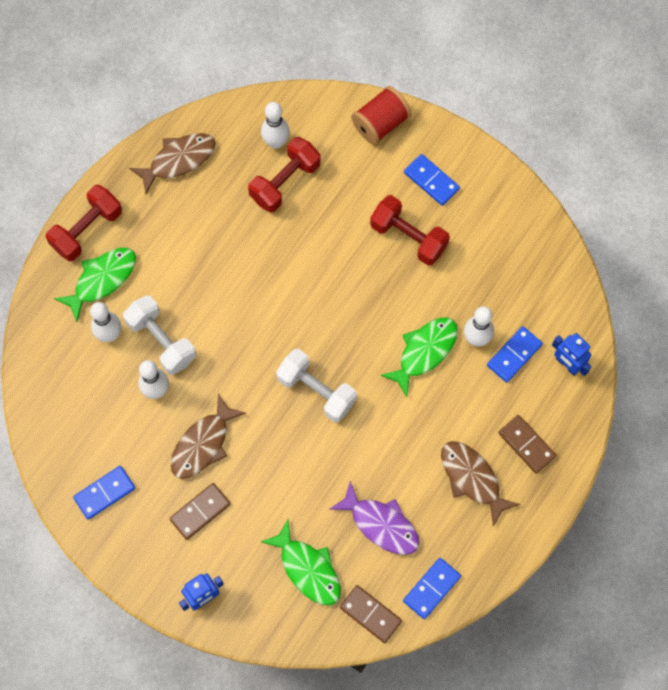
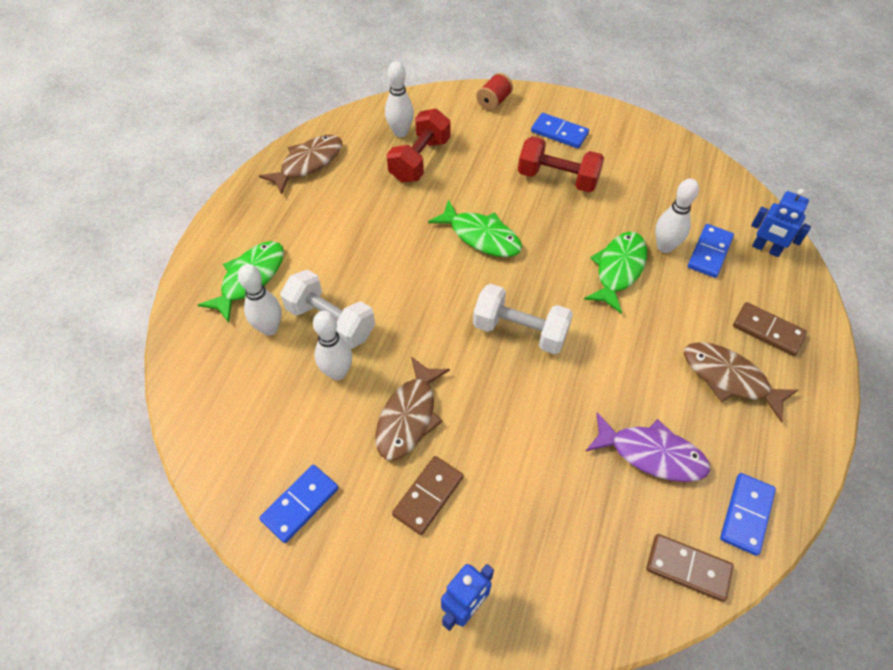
camera: 15 degrees left, 15 degrees down
(87, 230) = (224, 238): red dumbbell -> none
(308, 569) = (586, 531): green fish -> green fish (481, 236)
(380, 123) = (493, 102): red spool -> red spool, size x0.67

